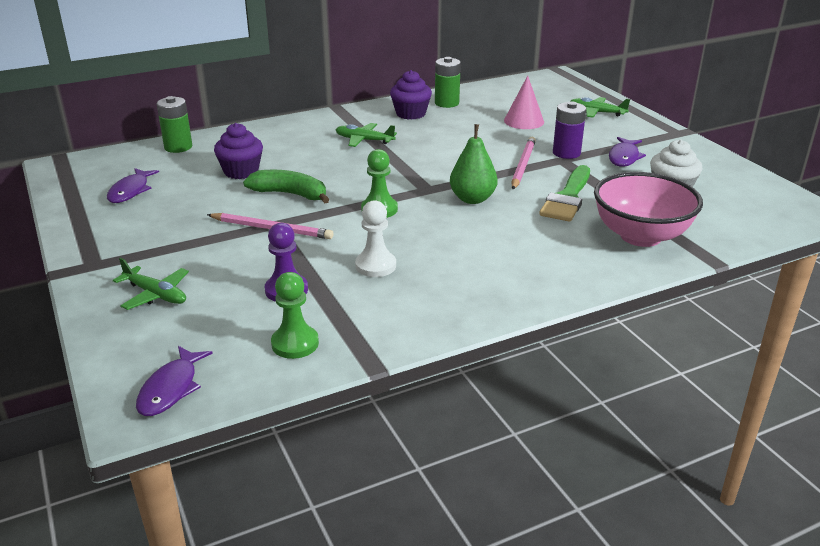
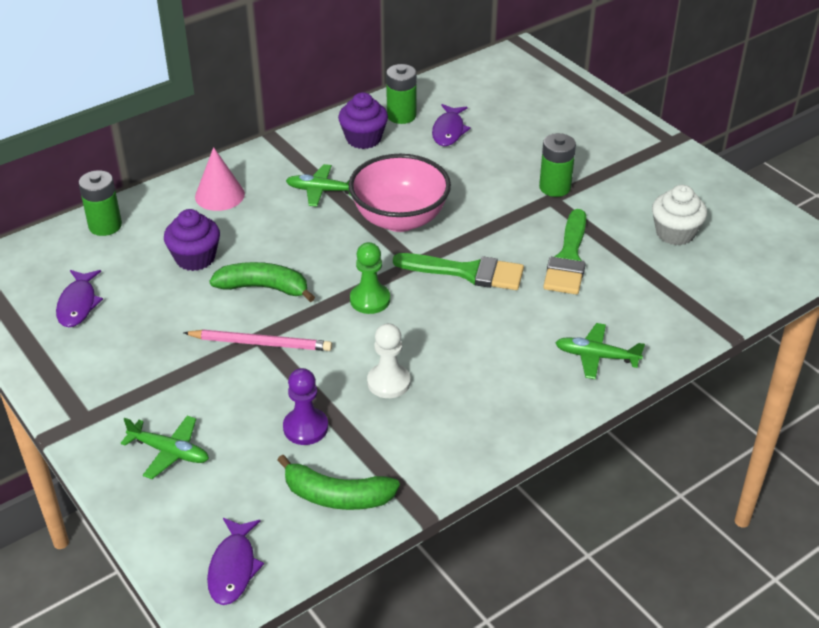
camera: 10 degrees left, 10 degrees up
(295, 343) = (337, 496): green pawn -> green banana
(472, 199) = (467, 272): green pear -> green brush
(522, 165) = (510, 213): pink pencil -> none
(524, 121) = (497, 138): pink cone -> pink cone (219, 195)
(566, 153) = (555, 187): purple battery -> green battery
(596, 112) = (577, 115): green plane -> green plane (596, 356)
(624, 157) = (618, 187): purple fish -> purple fish (449, 131)
(640, 236) = (652, 306): pink bowl -> pink bowl (399, 219)

